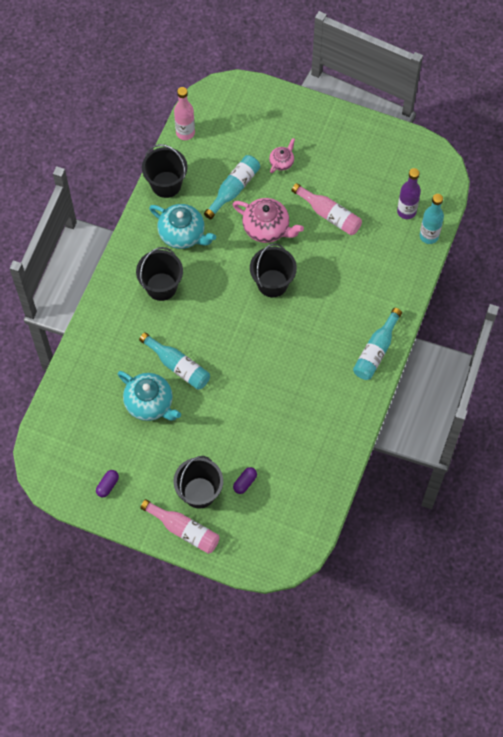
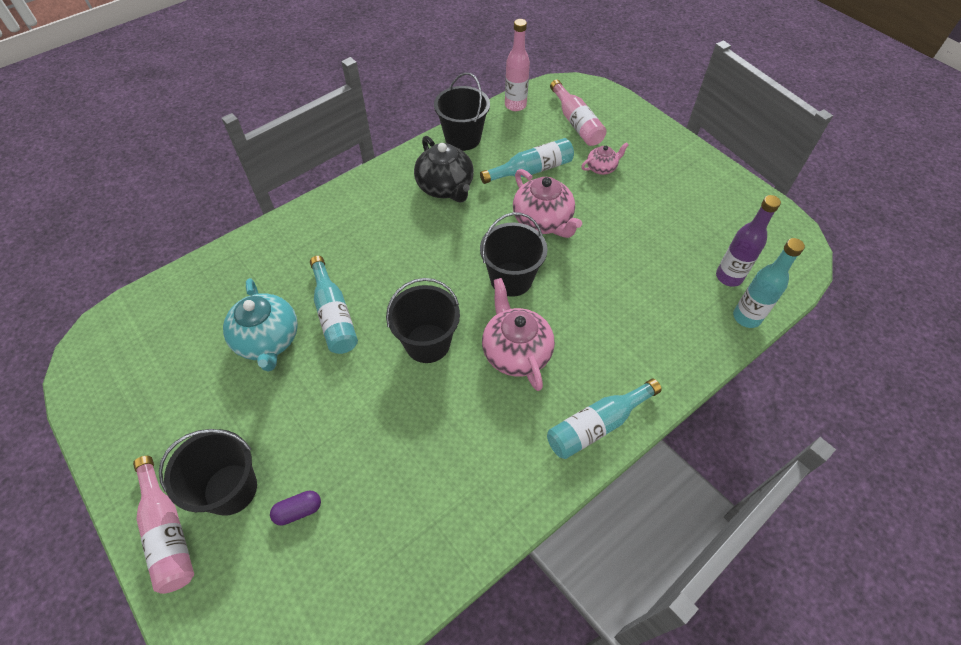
camera: 30 degrees right, 10 degrees down
(107, 485) = (135, 412): purple capsule -> none
(161, 286) = (383, 225): black bucket -> black bucket (427, 343)
(183, 234) = (445, 187): turquoise teapot -> black teapot
(305, 331) = (515, 352): none -> pink teapot
(329, 215) = (626, 239): pink bottle -> pink bottle (576, 123)

